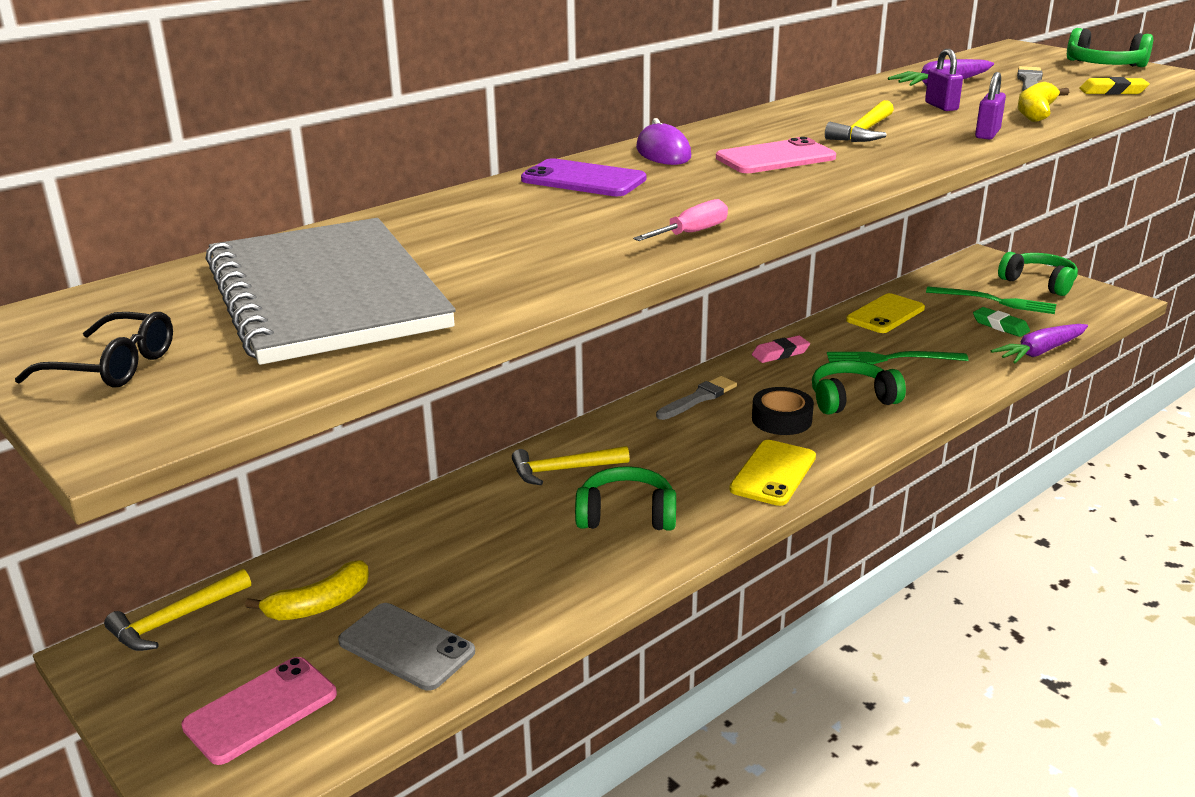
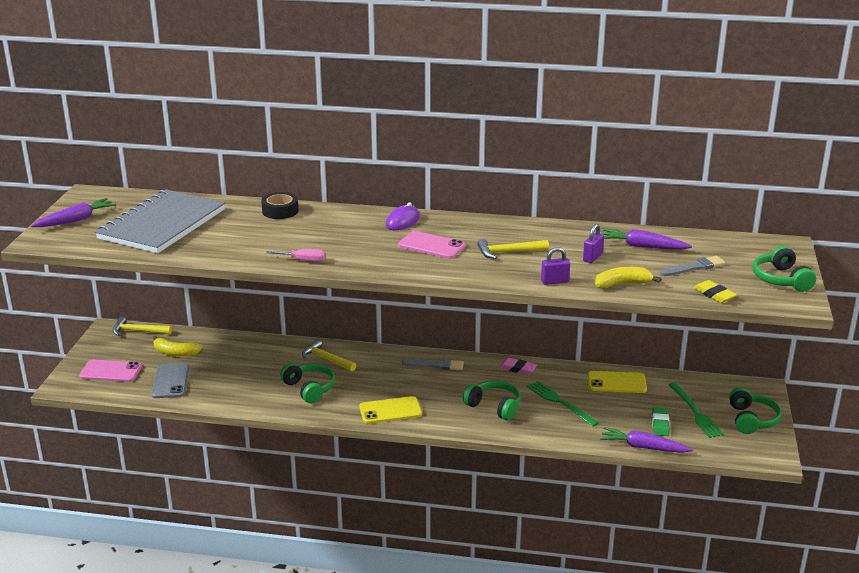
camera: 50 degrees right, 0 degrees up
(112, 366) = (76, 220): black glasses -> purple carrot
(583, 179) = (340, 219): purple phone -> none
(781, 419) = (445, 394): black tape -> black tape (280, 211)

